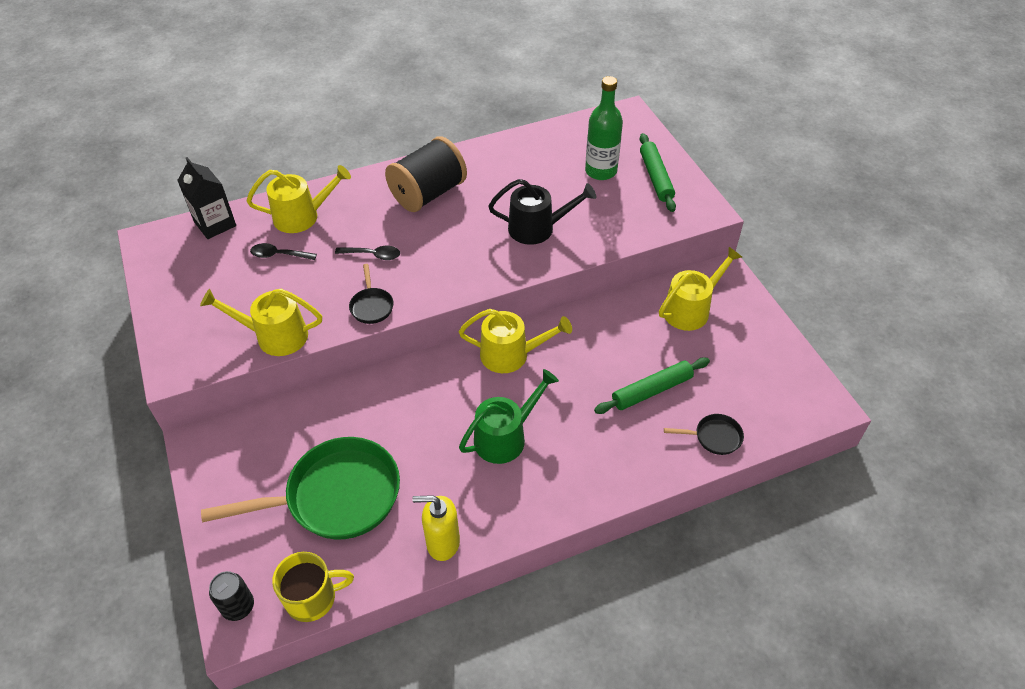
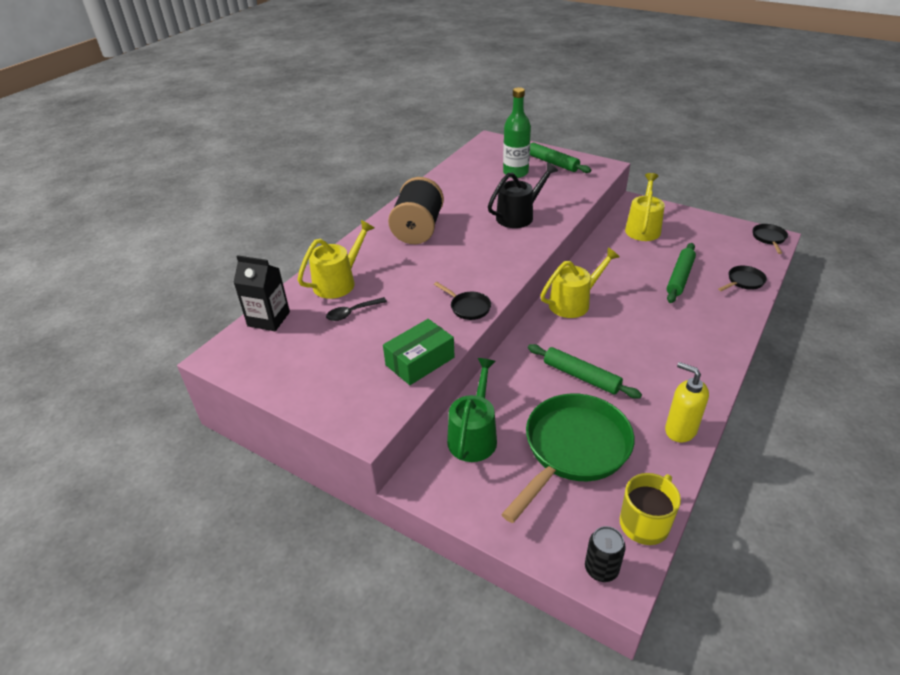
camera: 35 degrees left, 10 degrees down
(275, 336) = (420, 361): yellow watering can -> green box
(373, 255) = (427, 279): black spoon -> none
(424, 434) = (581, 376): none -> green rolling pin
(442, 543) = (680, 430): yellow soap dispenser -> yellow soap dispenser turned 75 degrees clockwise
(505, 437) = (633, 348): green watering can -> green watering can (474, 436)
(819, 404) = (769, 238): none -> black pan

